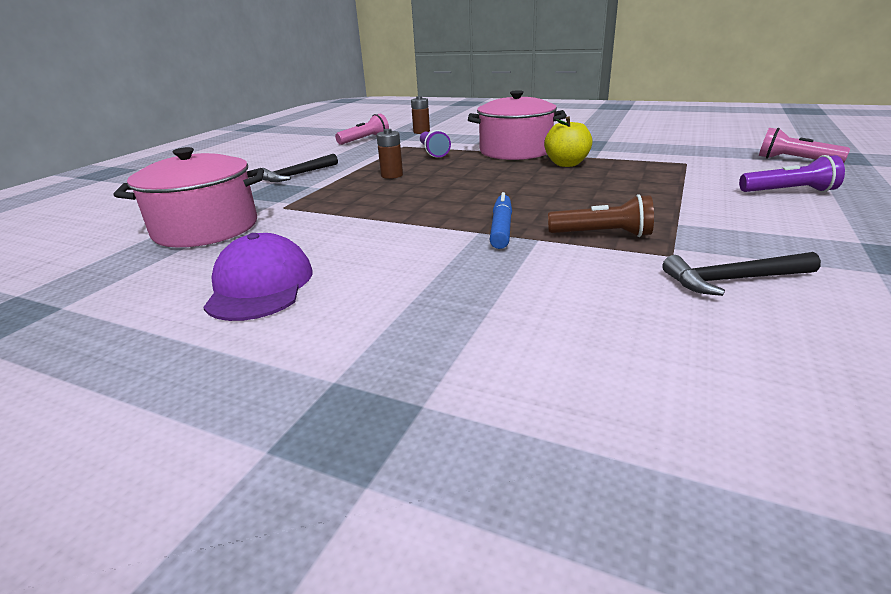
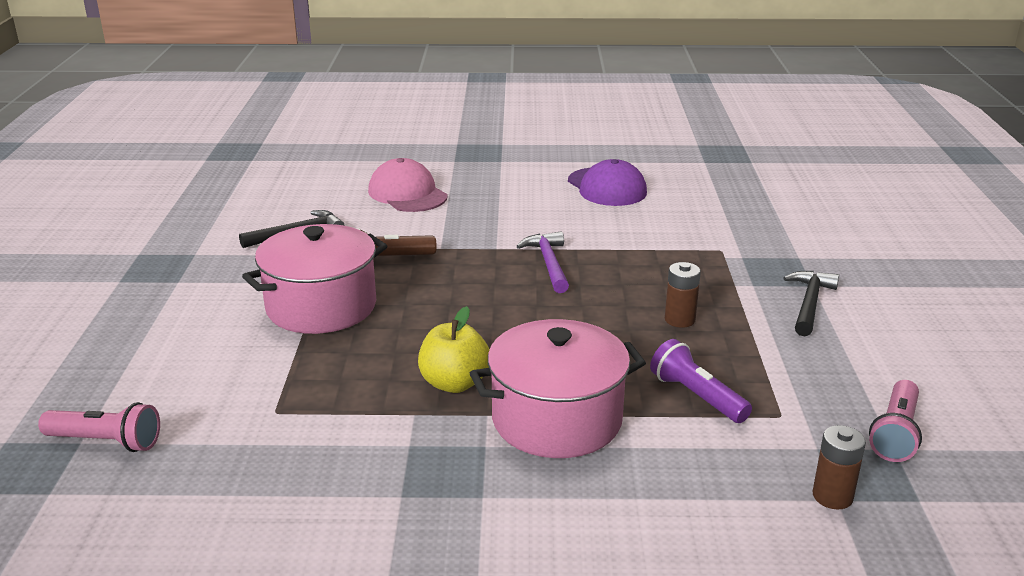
camera: 155 degrees right, 0 degrees up
(206, 228) = (741, 218): pink pot -> pink pot (321, 307)
(440, 214) = (549, 263): none -> purple hammer
(501, 228) = (478, 254): blue marker -> none
(555, 326) = (407, 194): none -> pink cap
(789, 192) = (180, 350): purple flashlight -> none

